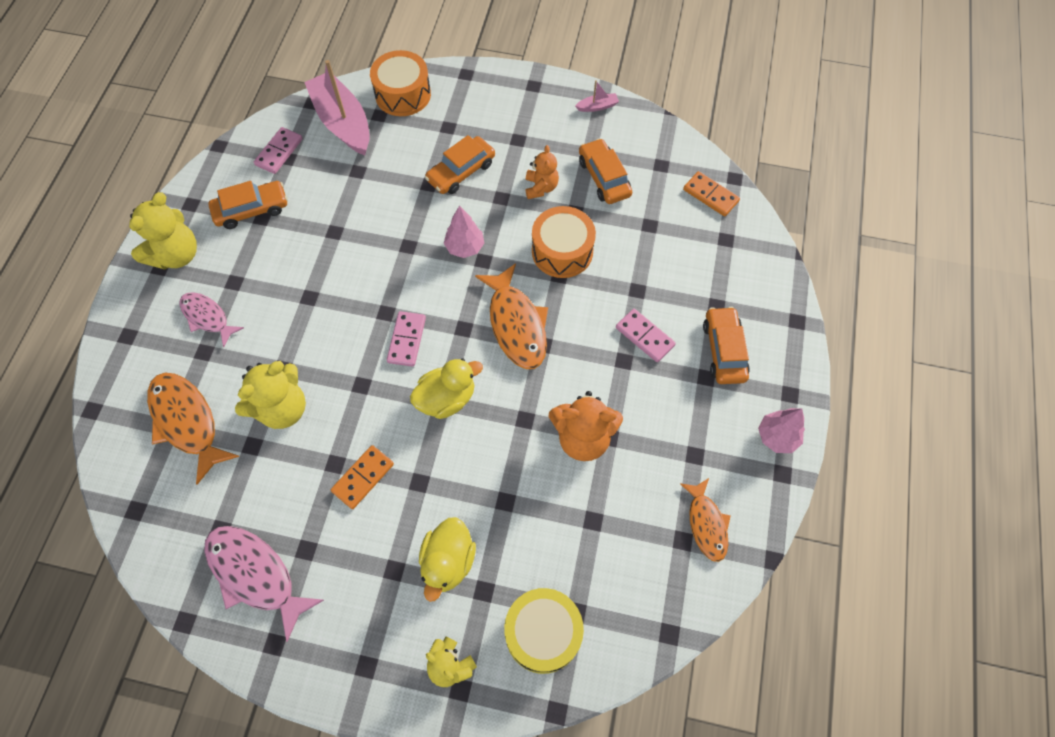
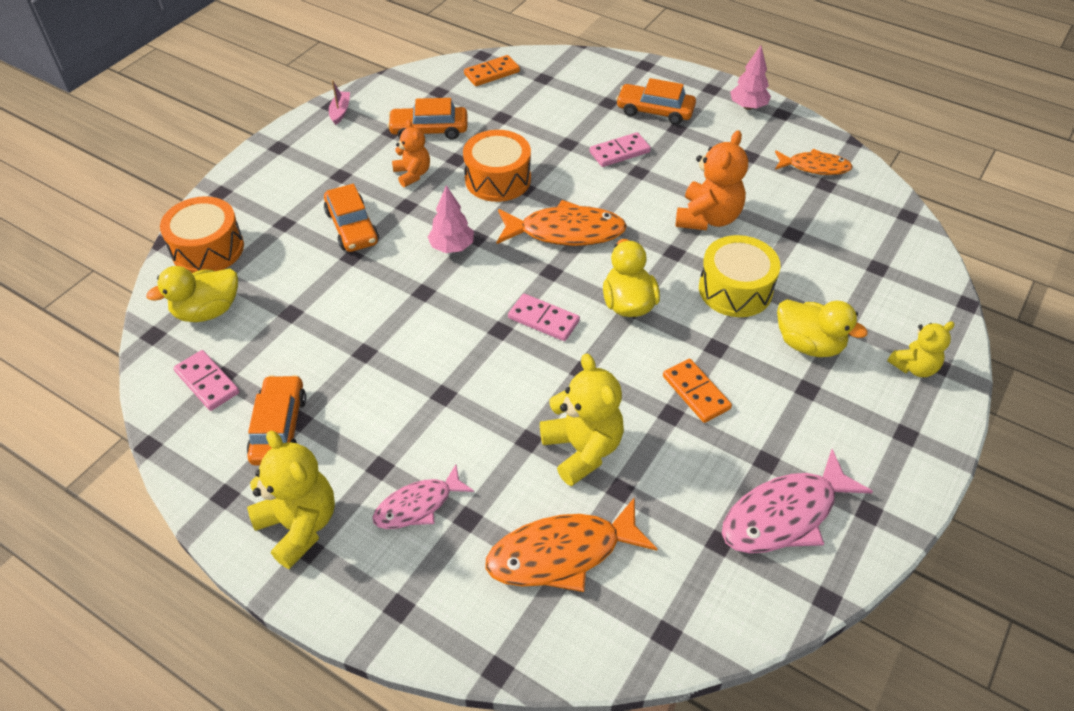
camera: 70 degrees left, 15 degrees down
(343, 122) = (207, 311): pink boat -> yellow duck
(541, 187) = (412, 174): orange teddy bear -> orange teddy bear turned 45 degrees clockwise
(543, 633) = (893, 294): yellow drum -> yellow drum (735, 289)

